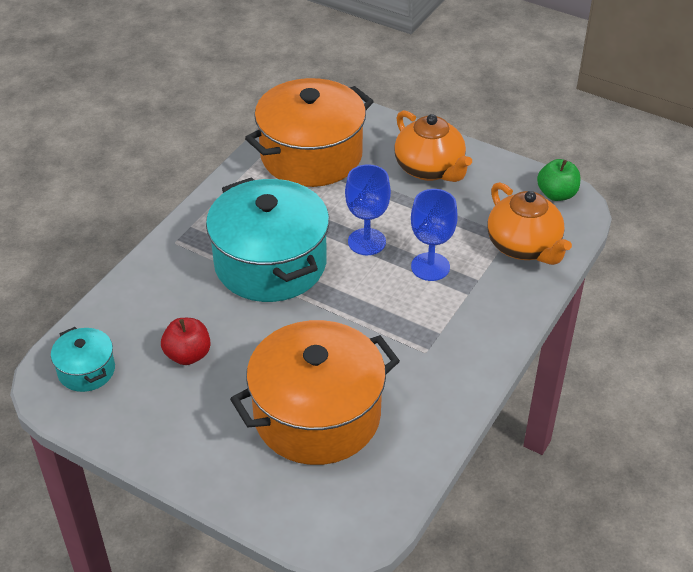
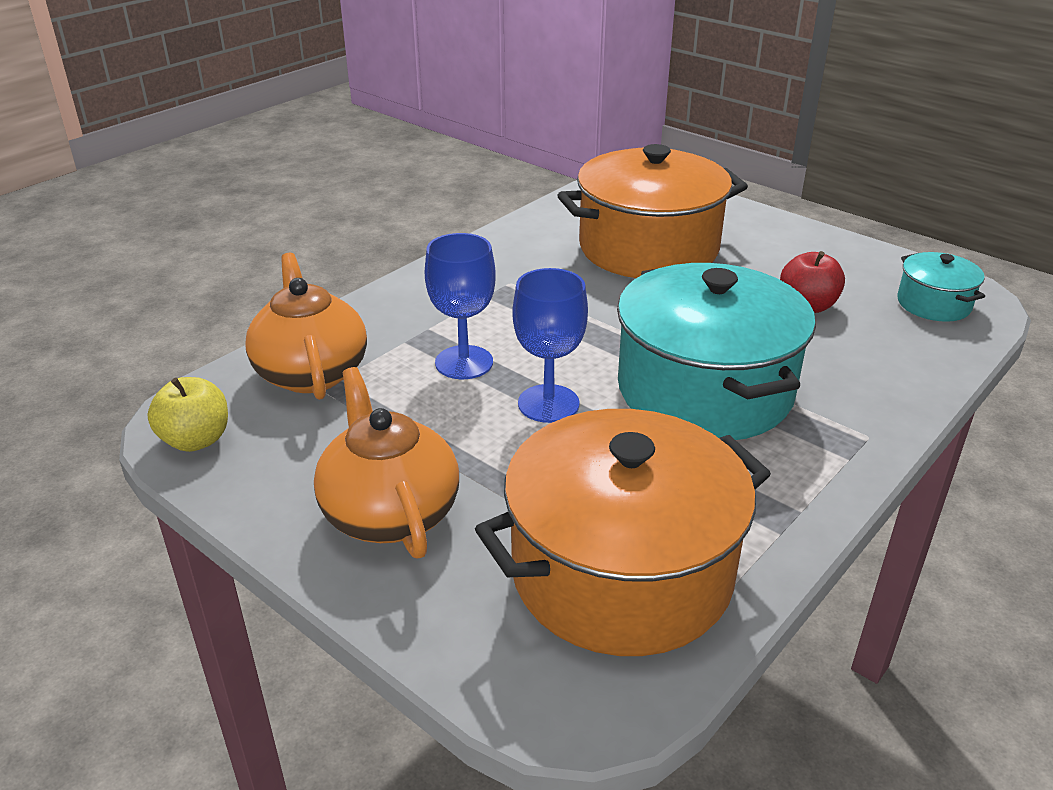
camera: 170 degrees left, 10 degrees down
(556, 194) = (196, 440): green apple -> yellow apple

